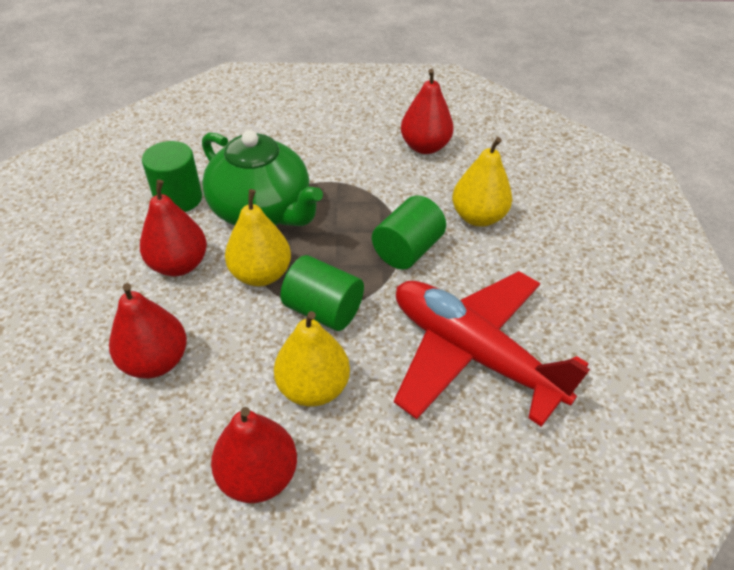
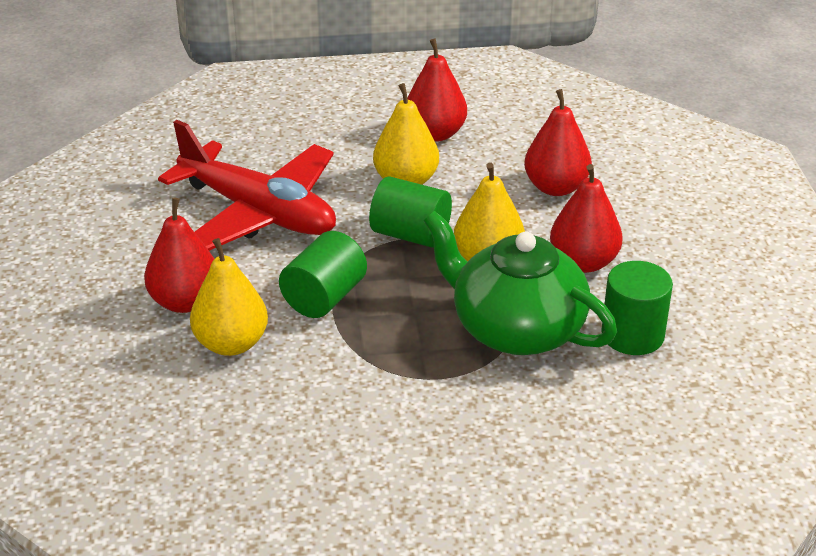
camera: 175 degrees right, 10 degrees down
(425, 147) = (300, 448): red pear -> red pear (185, 302)

